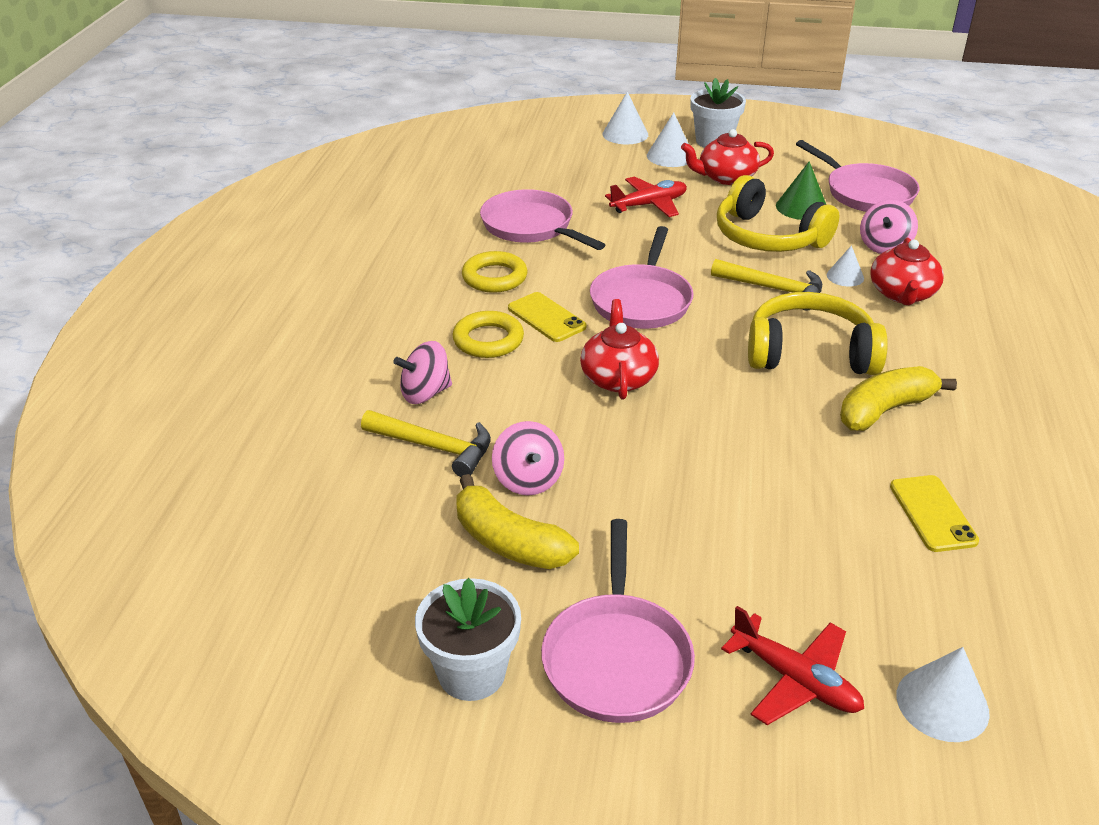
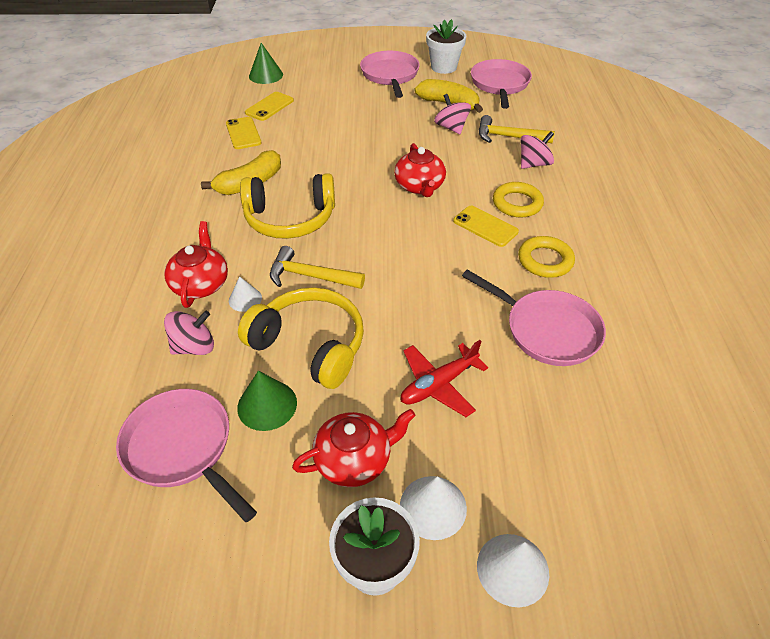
camera: 170 degrees right, 10 degrees up
(642, 300) = (418, 251): pink pan -> pink pan (499, 85)
(794, 680) = (321, 76): red plane -> none
(884, 246) = (194, 347): pink spinning top -> pink spinning top turned 45 degrees clockwise
(900, 582) = (269, 107): none -> yellow phone
(942, 703) = (266, 75): white cone -> green cone

